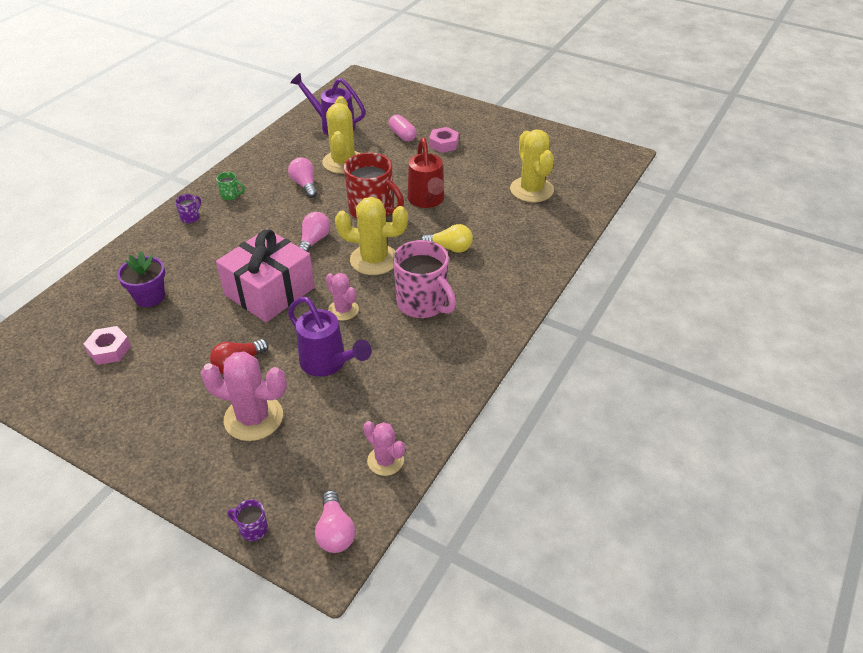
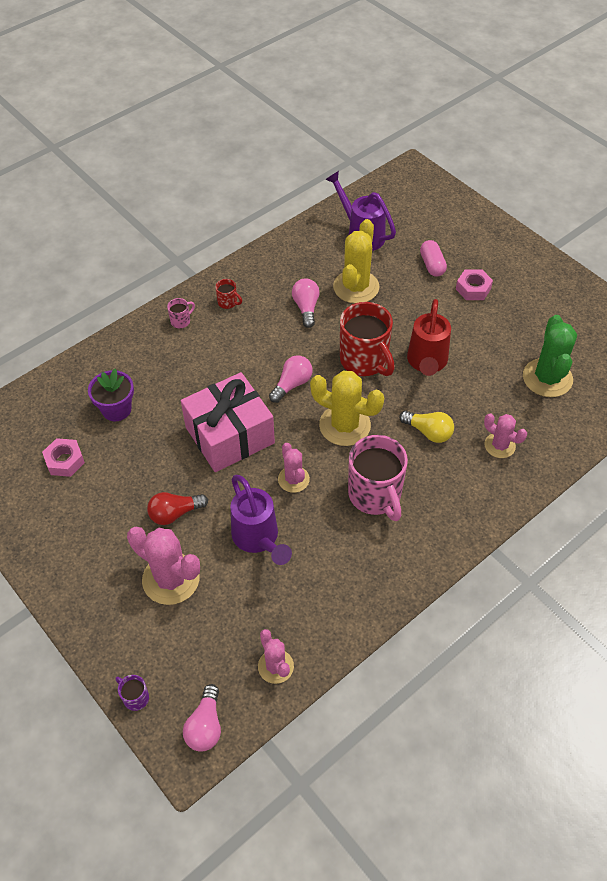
camera: 20 degrees right, 10 degrees up
(190, 217) = (181, 321): purple mug -> pink mug
(231, 195) = (228, 302): green mug -> red mug
(514, 243) = (499, 445): none -> pink cactus
(531, 190) = (547, 378): yellow cactus -> green cactus

